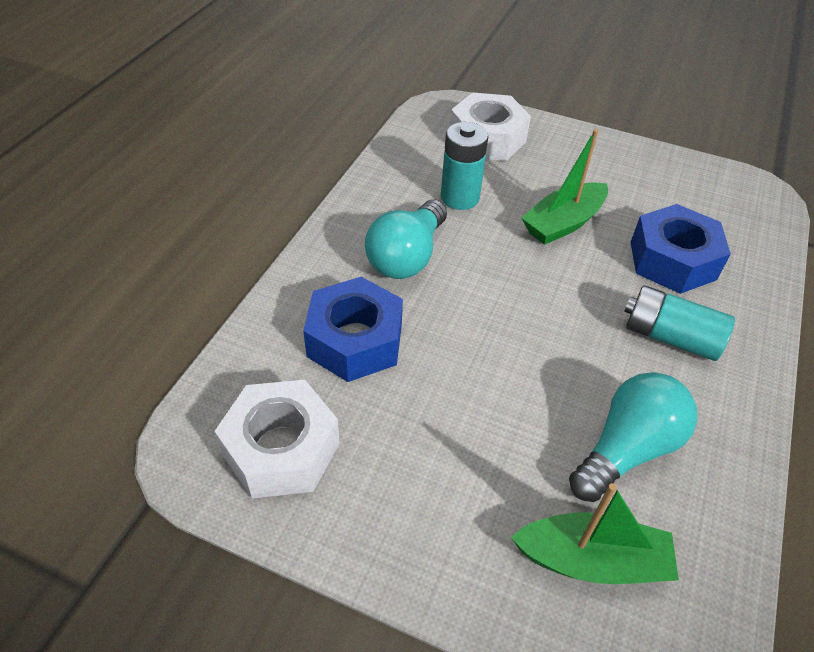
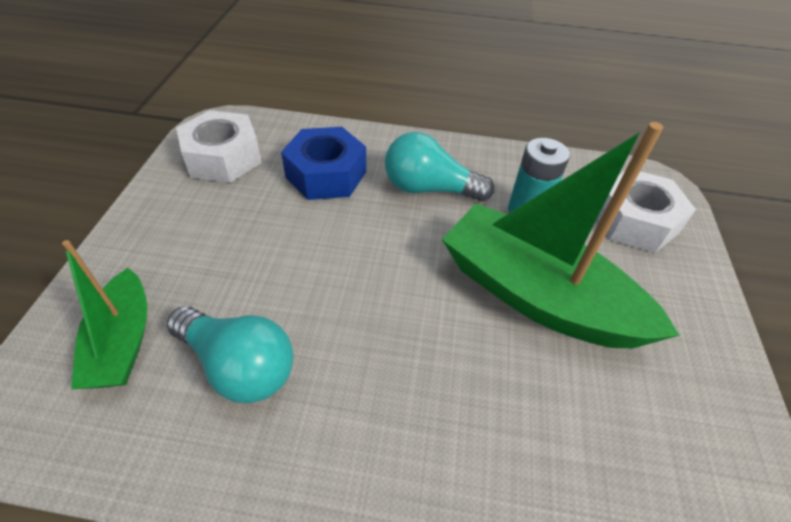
camera: 75 degrees right, 0 degrees up
(563, 223) = (537, 295): green boat -> green boat, size x1.80
(670, 337) = (399, 407): turquoise battery -> none
(672, 260) = (532, 411): blue nut -> none

